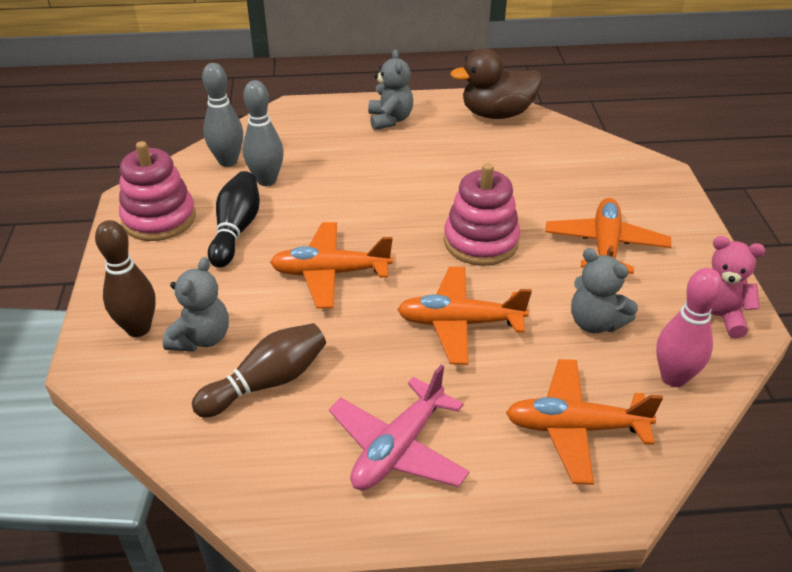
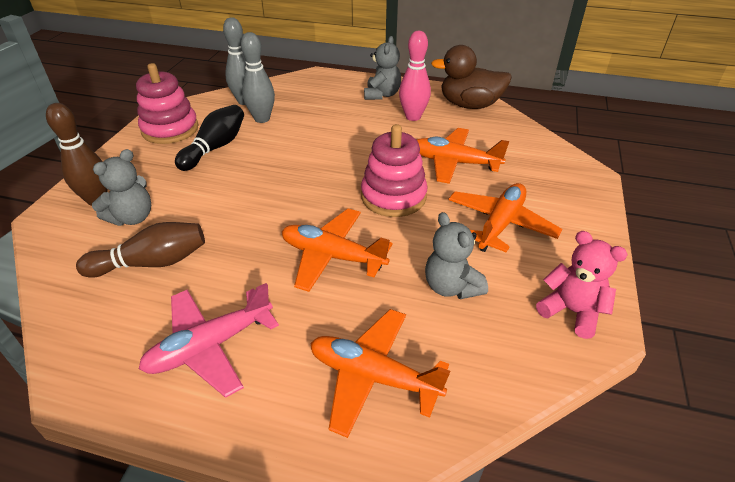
camera: 20 degrees right, 0 degrees up
(330, 273) = (259, 193): orange plane -> orange plane (454, 163)
(673, 377) = (497, 358): pink bowling pin -> pink bowling pin (413, 117)

